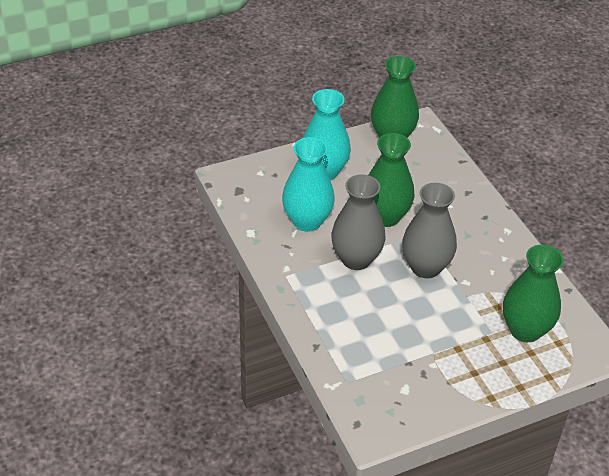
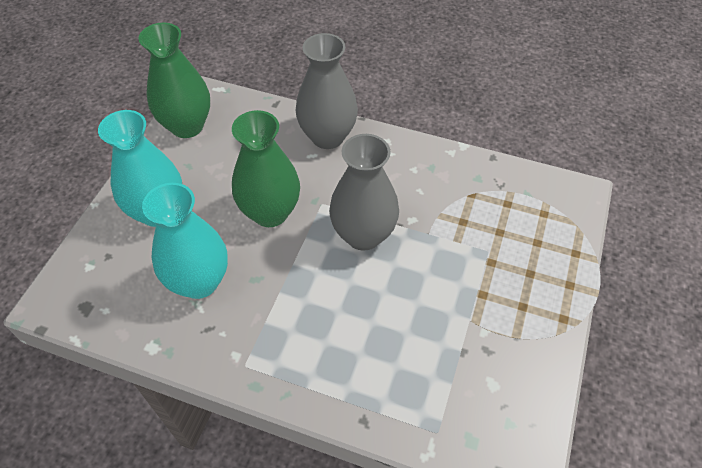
camera: 45 degrees left, 10 degrees up
(356, 259) = (293, 282): grey vase -> grey vase (327, 136)
(525, 330) = (508, 224): green vase -> none

